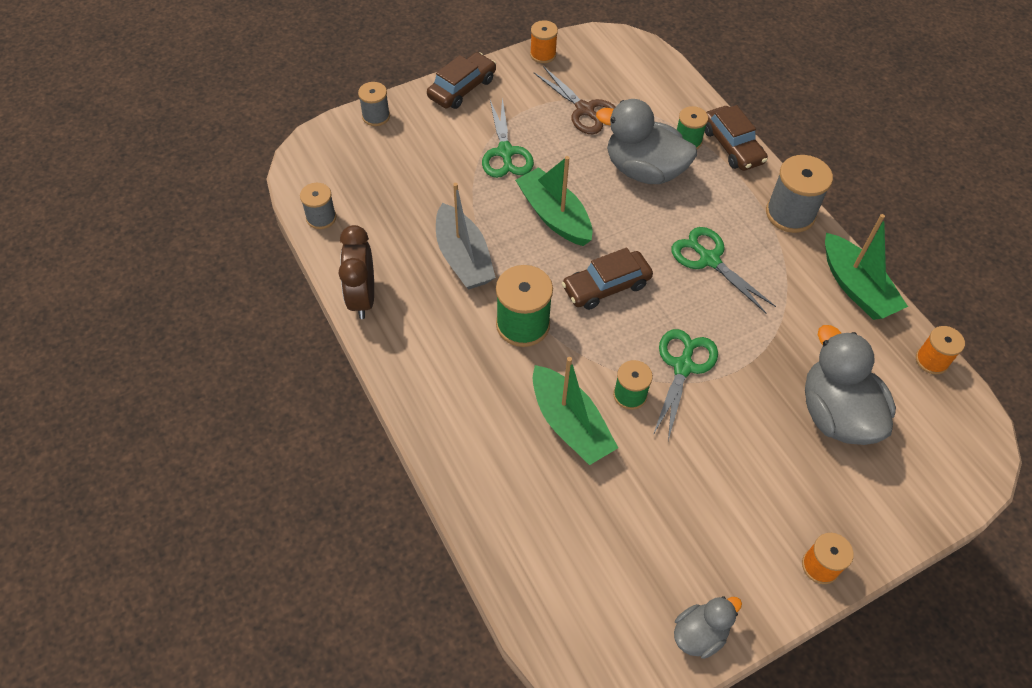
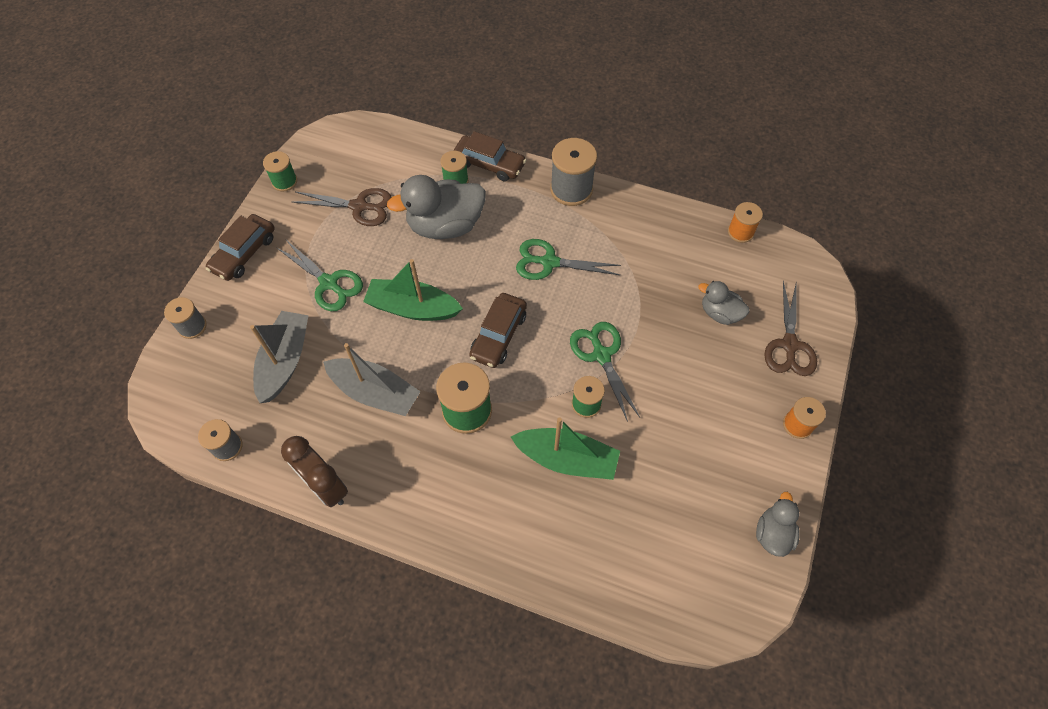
camera: 40 degrees left, 5 degrees up
(418, 187) = (285, 361): none -> grey boat
(462, 88) = (244, 253): brown car -> brown car turned 150 degrees counterclockwise
(543, 54) = (284, 181): orange spool -> green spool
(836, 414) = (719, 313): grey duck -> grey duck, size x0.54
(856, 287) = (656, 214): green boat -> none
(883, 493) = (789, 345): none -> brown scissors

